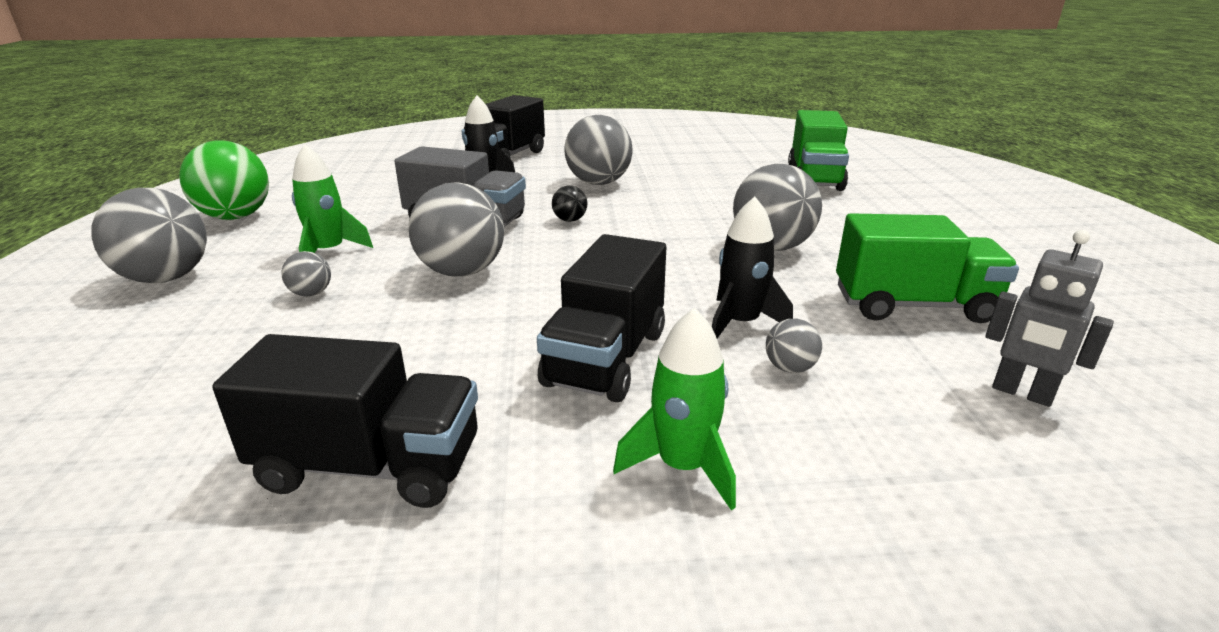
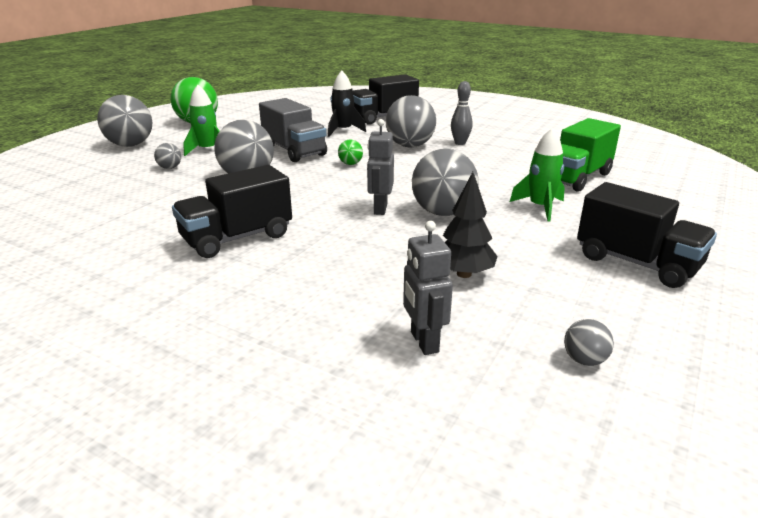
camera: 35 degrees right, 0 degrees up
(370, 465) = (80, 244): black truck -> black truck (636, 263)
(570, 220) = (350, 164): black ball -> green ball
(646, 168) = (460, 143): none -> grey bowling pin
(682, 466) = (182, 294): green rocket -> green rocket (540, 207)
(703, 263) = (380, 209): none -> grey robot
(740, 323) = (335, 246): black rocket -> none
(789, 368) = (316, 276): grey ball -> grey ball (584, 360)
(912, 305) = (464, 274): green truck -> black tree

